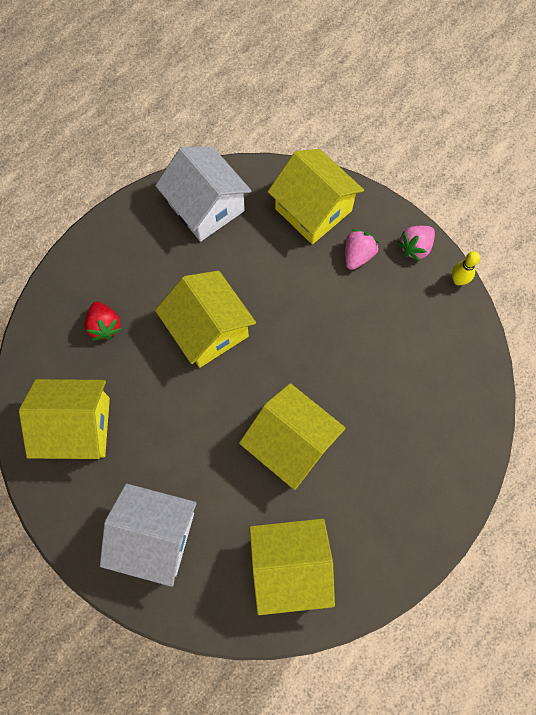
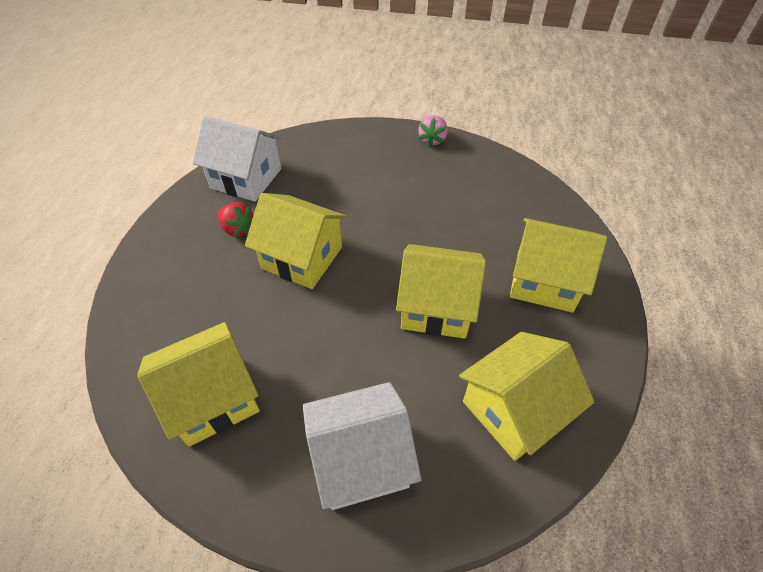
camera: 30 degrees left, 20 degrees down
(104, 326) = (197, 298): red strawberry -> red strawberry (238, 229)
(313, 210) = (338, 148): yellow house -> yellow house (544, 281)
(358, 255) = (393, 160): pink strawberry -> none
(458, 280) = (479, 146): yellow bowling pin -> none

